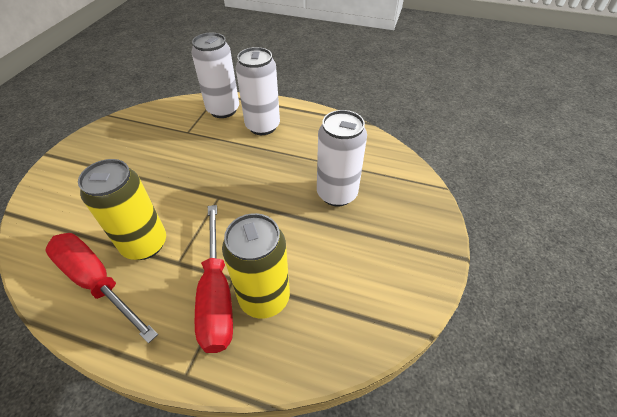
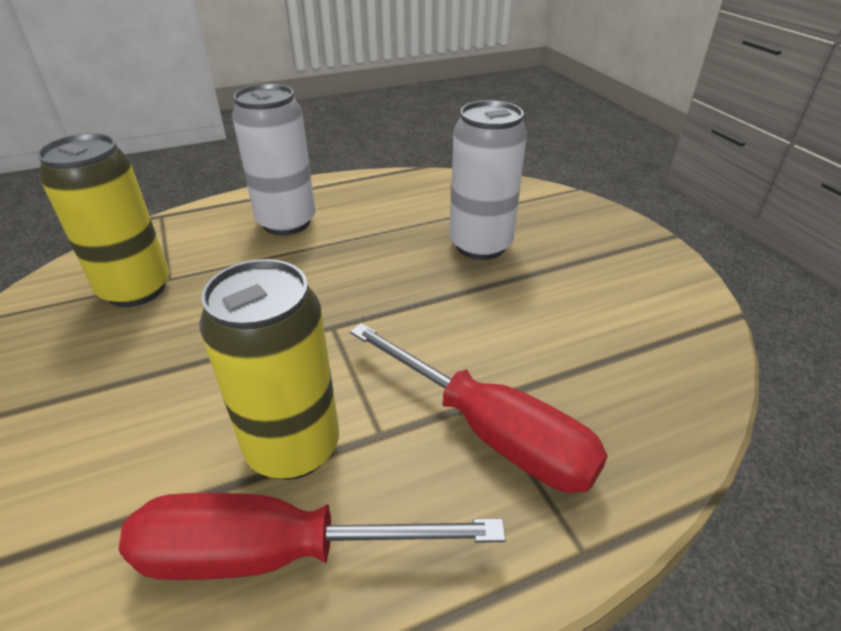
camera: 40 degrees left, 10 degrees down
(223, 110) = (196, 229): white can -> none
(264, 298) = (551, 392): yellow can -> yellow can (136, 289)

